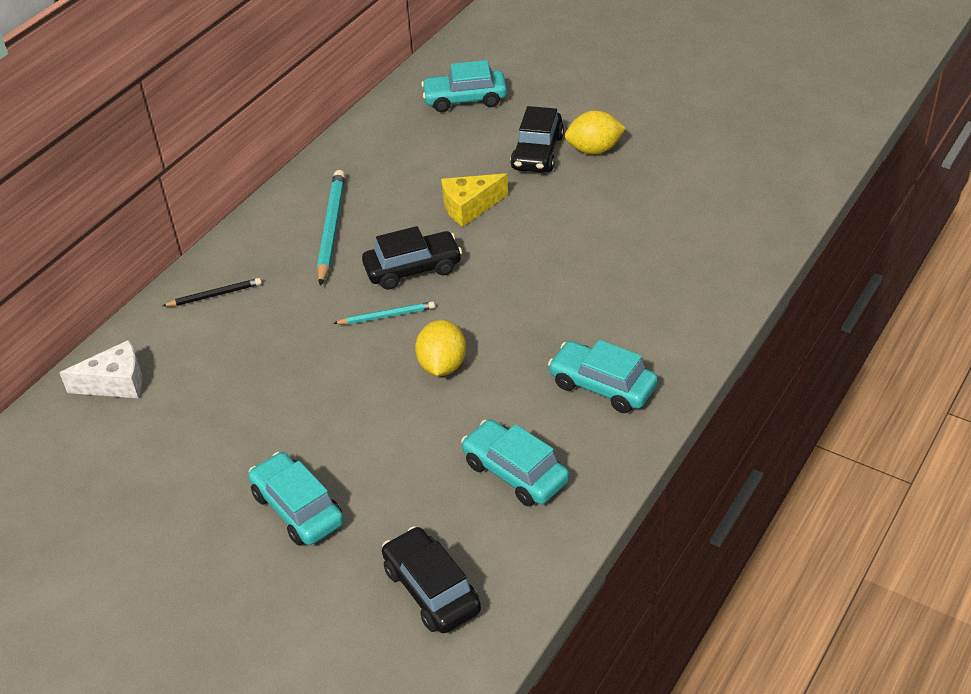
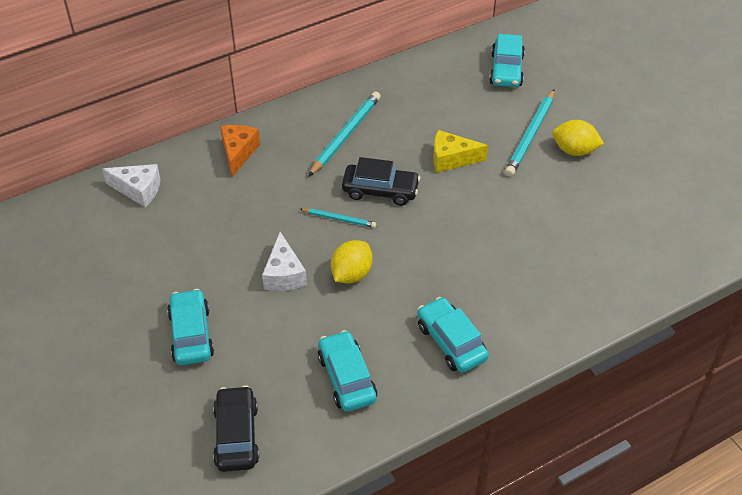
camera: 25 degrees right, 5 degrees up
(215, 295) = (238, 153): black pencil -> orange cheese
(364, 398) = (284, 274): none -> white cheese
(465, 99) = (506, 70): turquoise car -> turquoise car turned 105 degrees counterclockwise
(537, 152) = (530, 135): black car -> turquoise pencil

